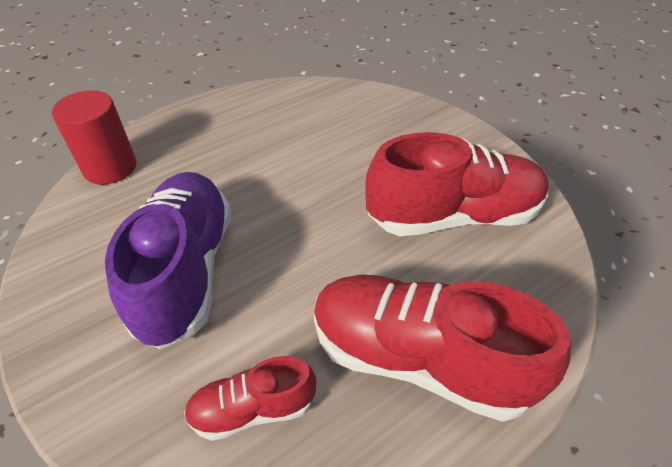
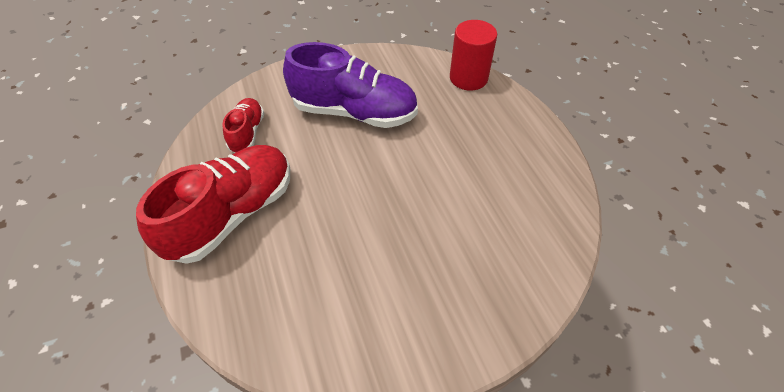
camera: 105 degrees right, 5 degrees up
(453, 216) = (343, 285): red shoe -> none

